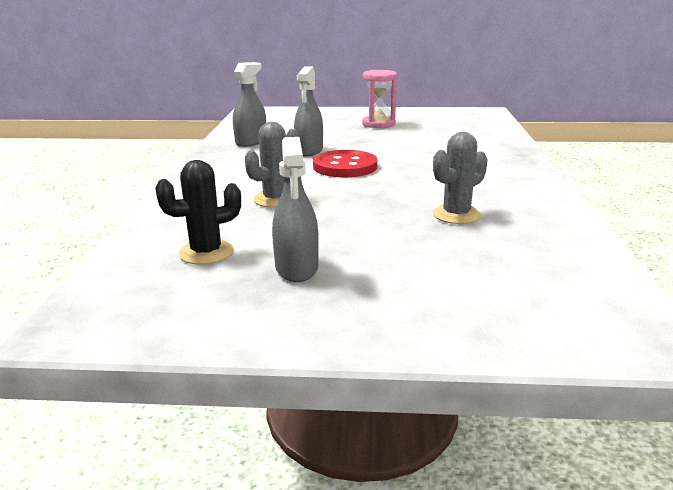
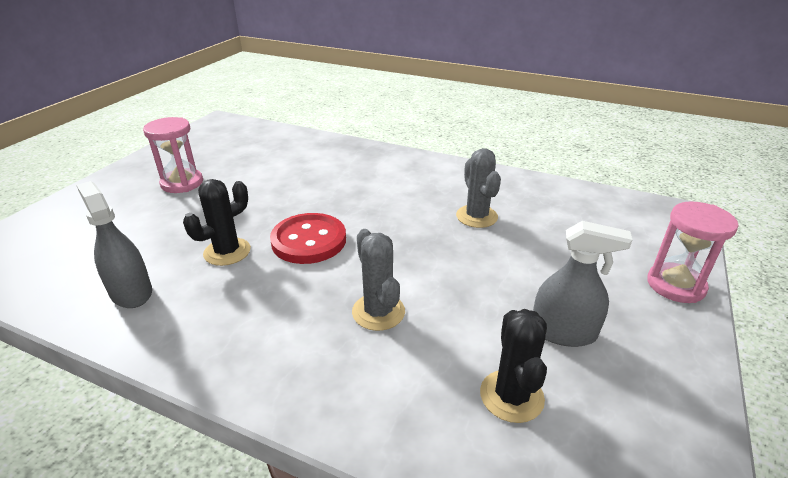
camera: 70 degrees left, 10 degrees up
(309, 151) = (227, 252): grey spray bottle -> black cactus
(434, 331) = (675, 285): none -> pink hourglass

